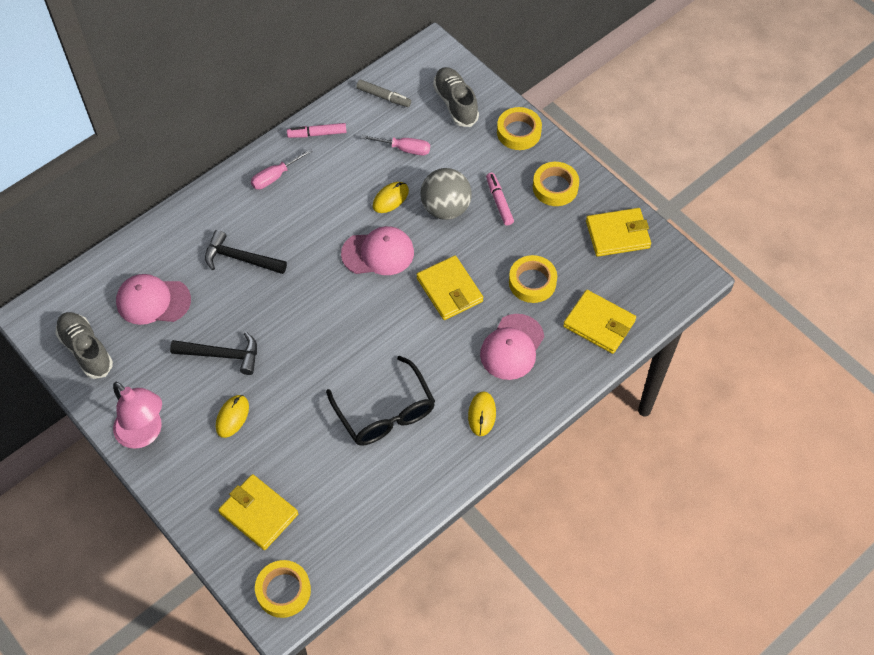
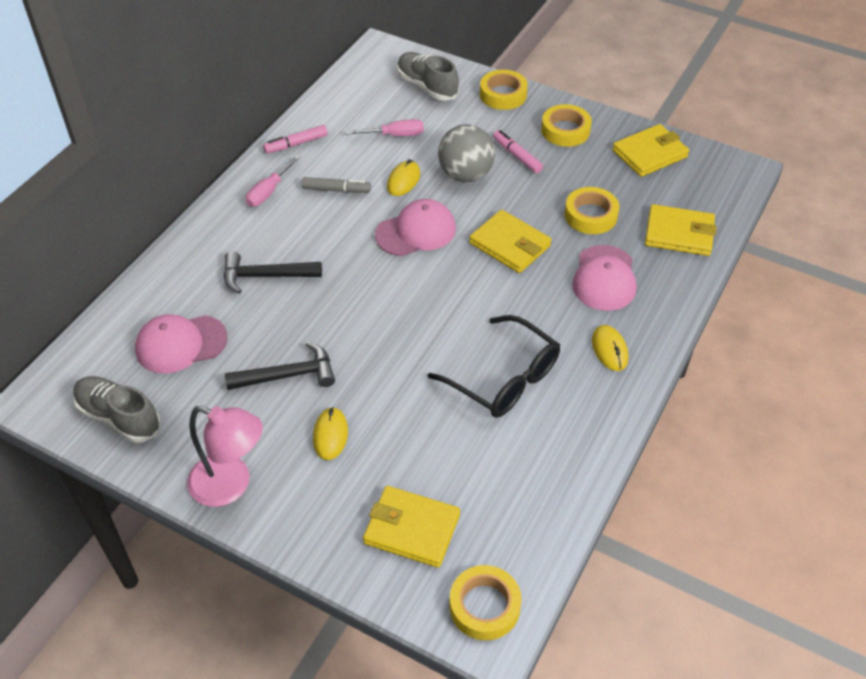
camera: 20 degrees left, 10 degrees down
(383, 97) = (350, 97): grey marker -> grey marker (336, 190)

